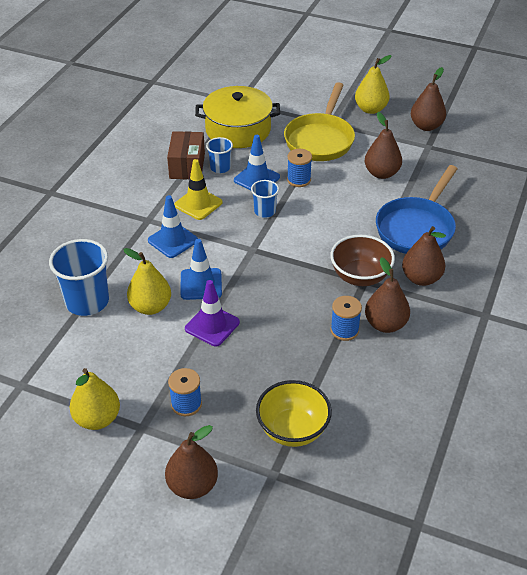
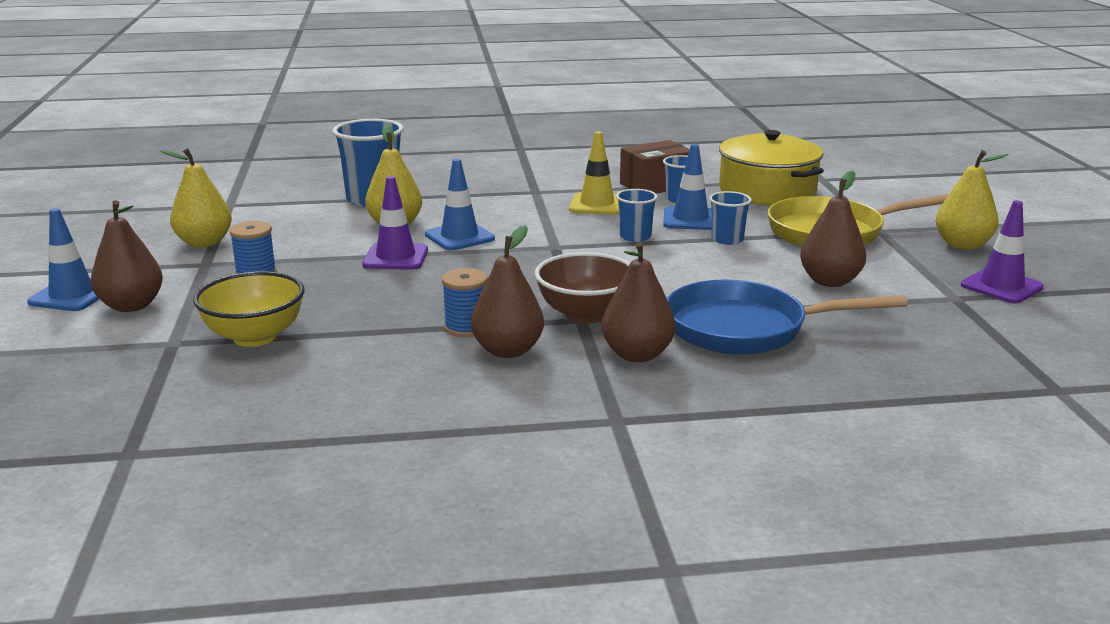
camera: 60 degrees right, 20 degrees down
(172, 240) = (516, 209): blue traffic cone -> blue traffic cone (72, 295)
(299, 180) = (727, 239): blue spool -> blue cup
(426, 126) = (1001, 286): brown pear -> purple traffic cone

